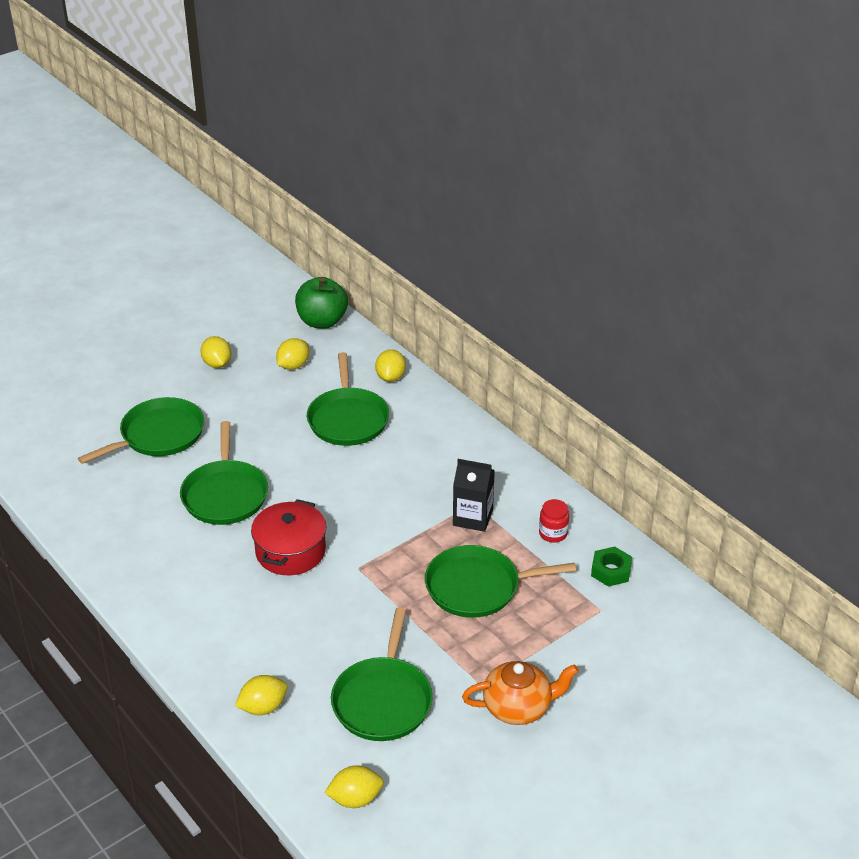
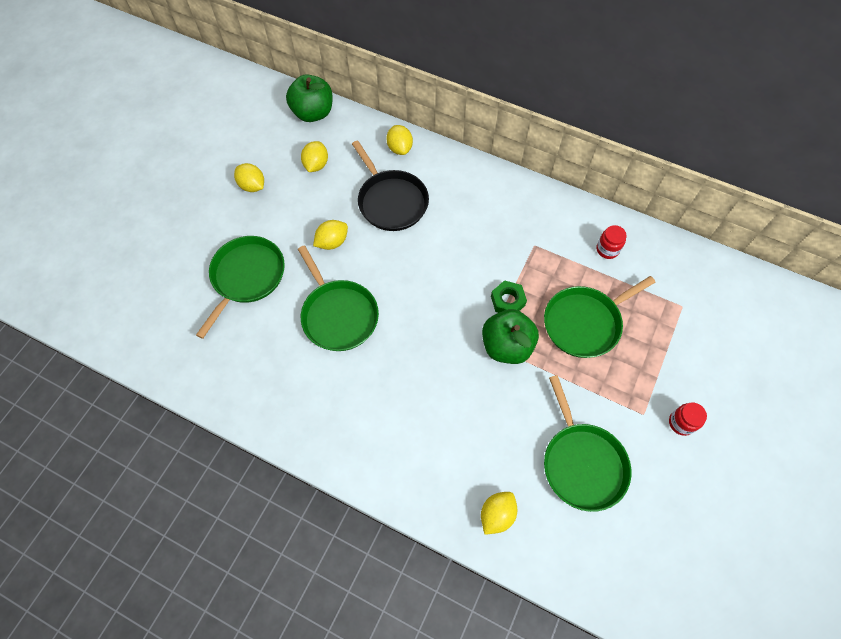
camera: 25 degrees left, 25 degrees up
(290, 551) = (425, 350): red pot -> none
(348, 419) = (391, 201): green pan -> black pan
(355, 799) = (620, 569): yellow lemon -> yellow lemon (332, 242)
(377, 577) = (506, 346): none -> green apple
(473, 517) = (541, 258): black carton -> none
(518, 707) = (681, 423): orange teapot -> red jar
(611, 571) = (667, 267): green nut -> green nut (507, 301)

